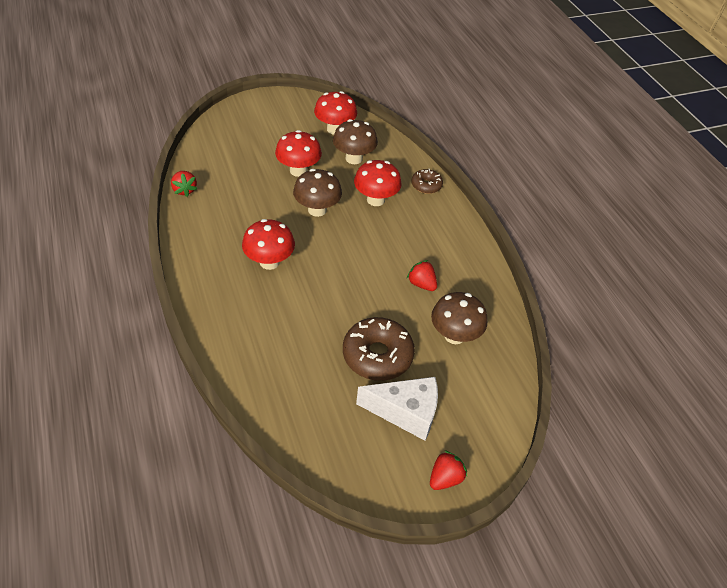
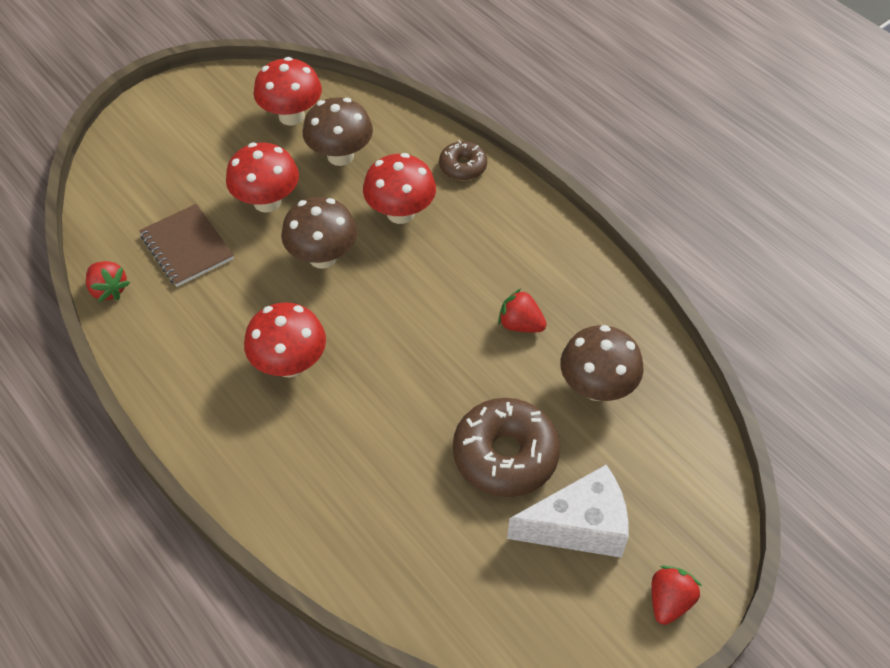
camera: 15 degrees left, 5 degrees up
(240, 181) = (187, 247): none -> brown notebook

